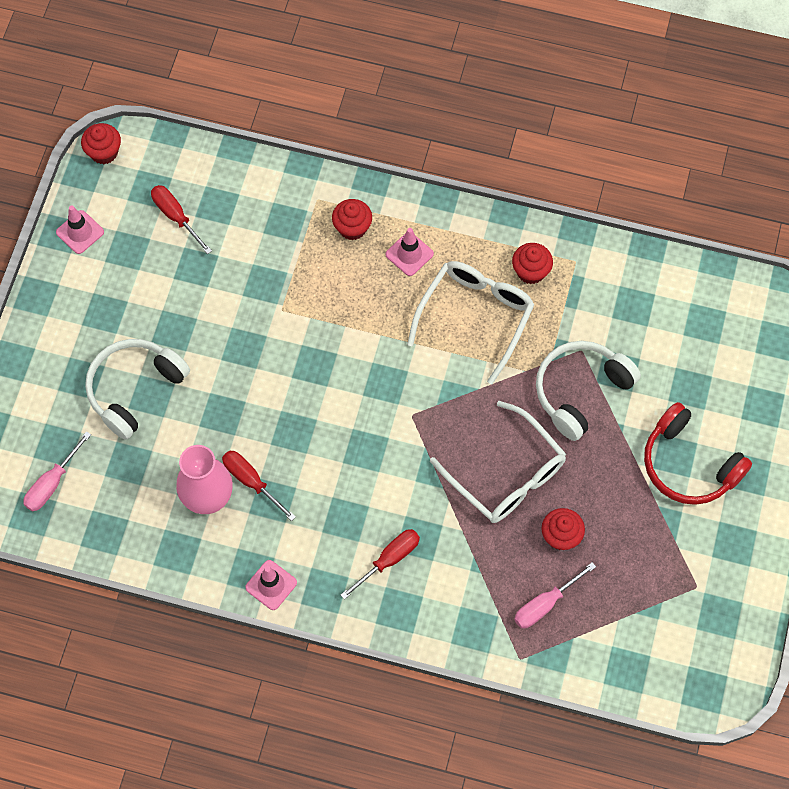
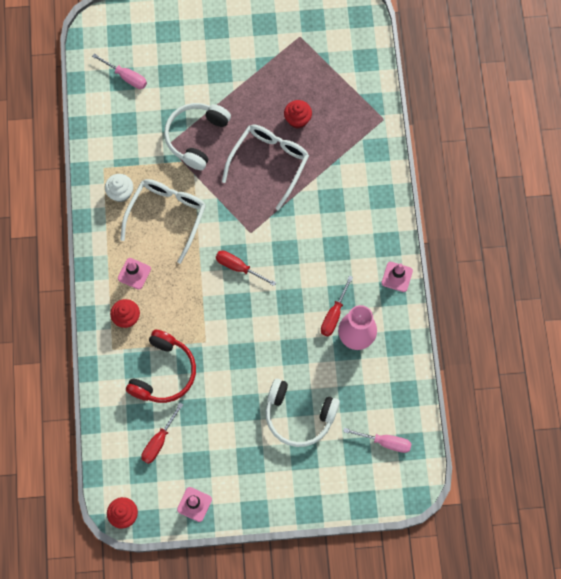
camera: 110 degrees left, 5 degrees up
(389, 560) = (352, 213): red screwdriver -> red screwdriver (238, 267)
(475, 317) = (167, 216): white glasses -> white glasses turned 105 degrees clockwise
(530, 271) = (121, 193): red cupcake -> white cupcake
(545, 604) = (344, 115): pink screwdriver -> pink screwdriver (126, 77)
(580, 391) = (196, 137): white headphones -> white headphones turned 90 degrees clockwise
(688, 464) = (223, 62): red headphones -> red headphones (164, 372)

